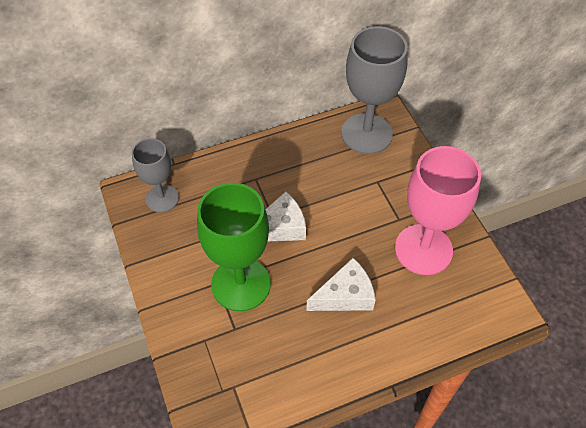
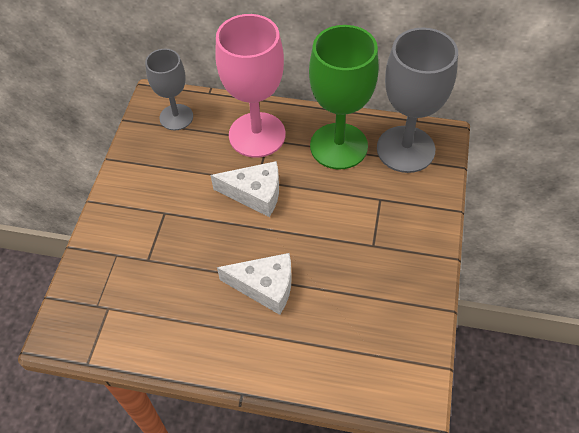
camera: 35 degrees right, 0 degrees up
(241, 284) = (183, 224): green goblet -> green goblet (338, 146)
(423, 249) = (374, 286): pink goblet -> pink goblet (257, 135)

